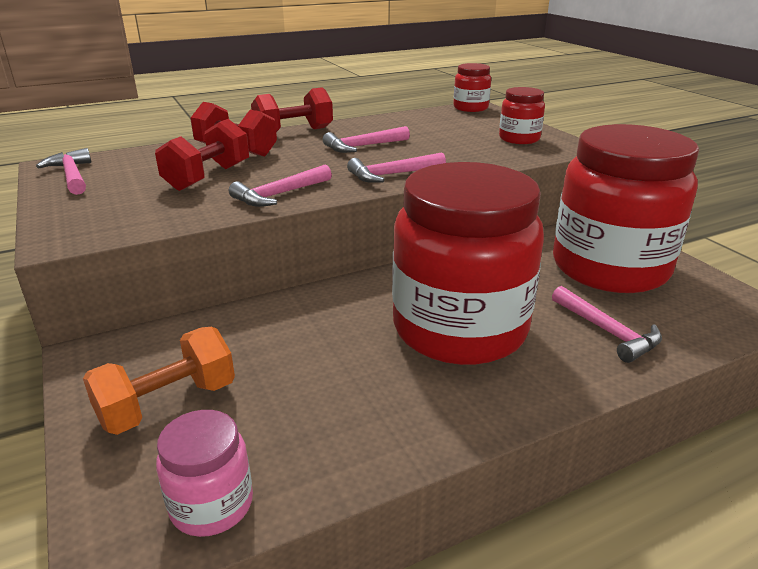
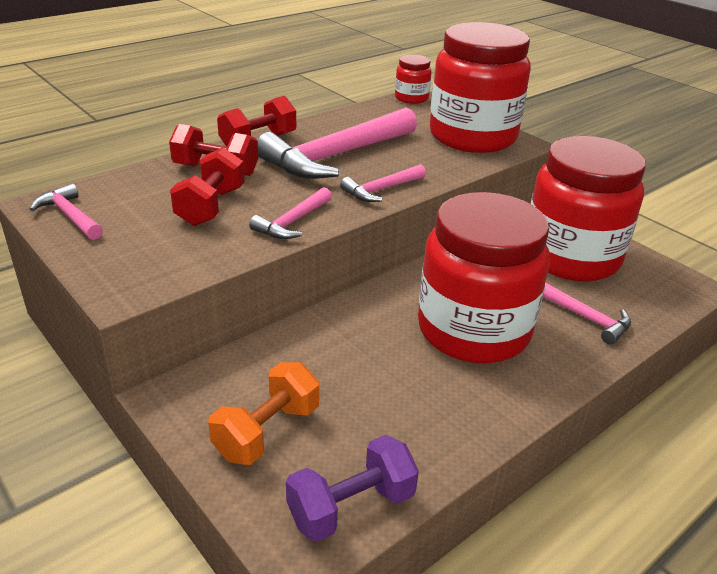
camera: 15 degrees left, 5 degrees up
(212, 504) = (351, 507): pink jar -> purple dumbbell
(363, 146) = (336, 156): pink hammer -> pink hammer, size x2.07
(519, 139) = (472, 137): red jar -> red jar, size x2.33

